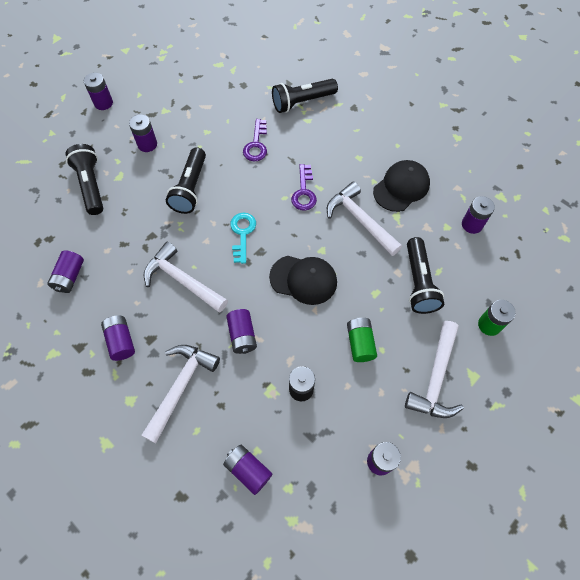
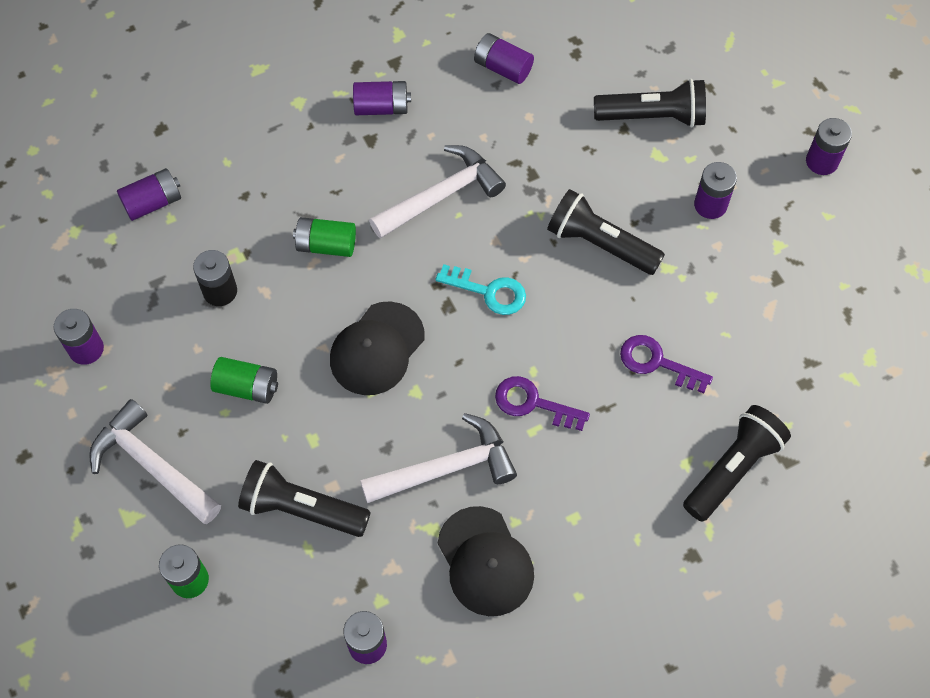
camera: 110 degrees right, 0 degrees up
(181, 386) = (290, 158): white hammer -> none
(242, 335) = (326, 245): purple battery -> green battery
(302, 102) = (732, 469): black flashlight -> black flashlight turned 45 degrees clockwise

